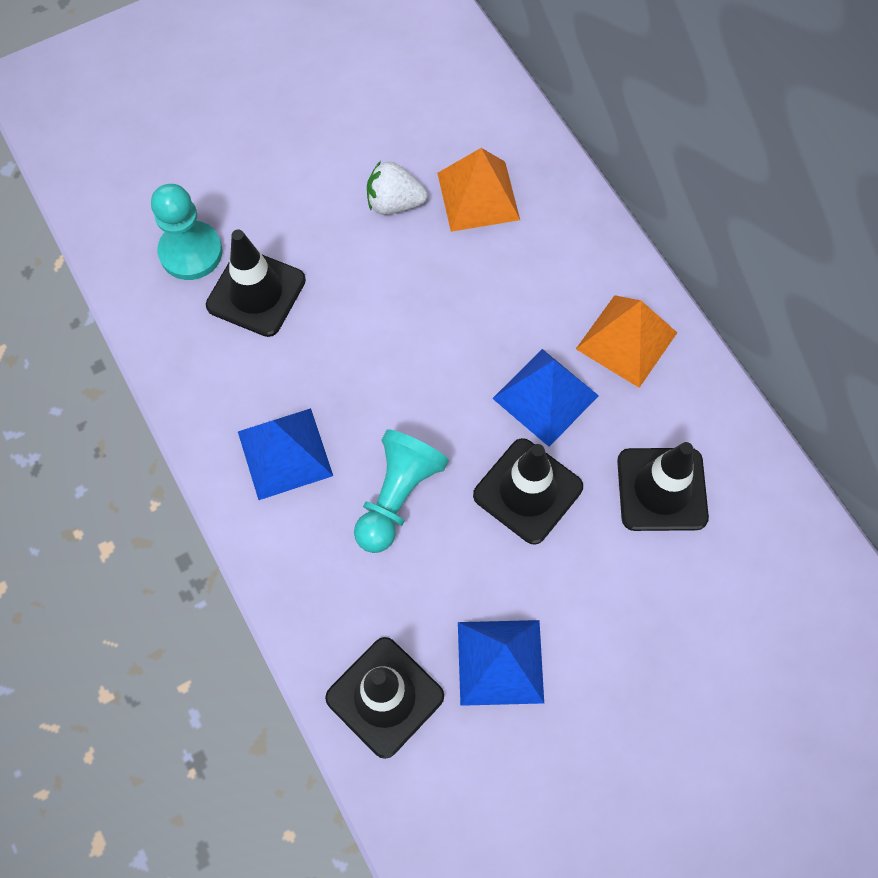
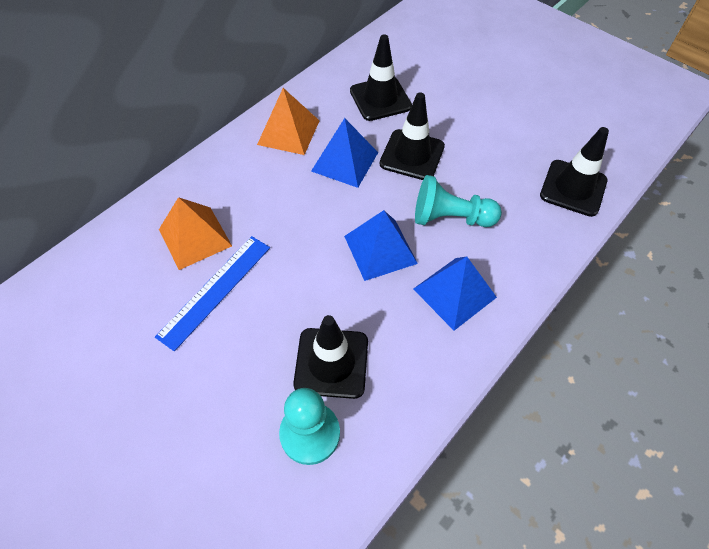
camera: 110 degrees left, 10 degrees down
(394, 203) = (215, 290): white strawberry -> blue ruler
(500, 662) = (519, 143): blue pyramid -> blue pyramid (380, 249)

